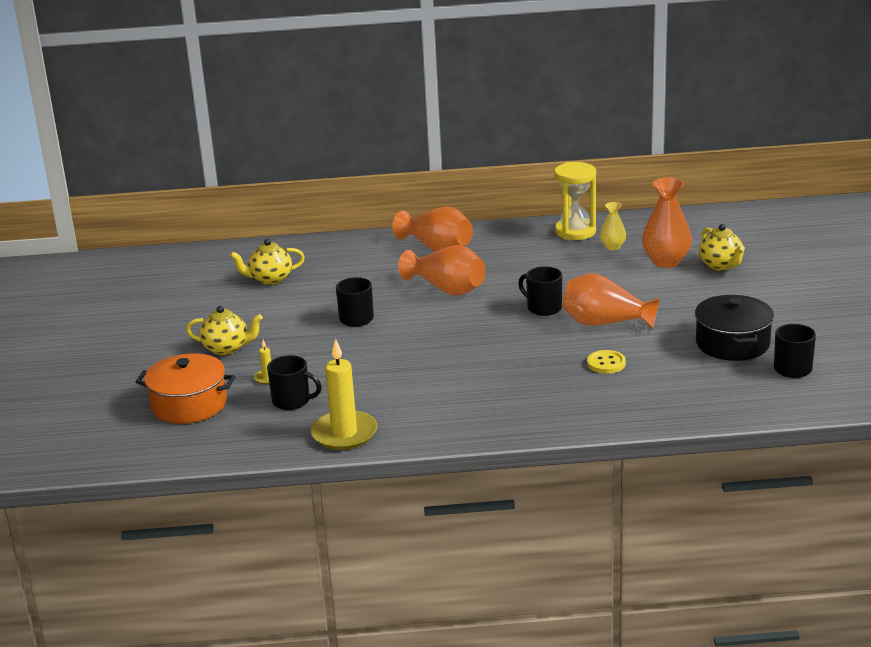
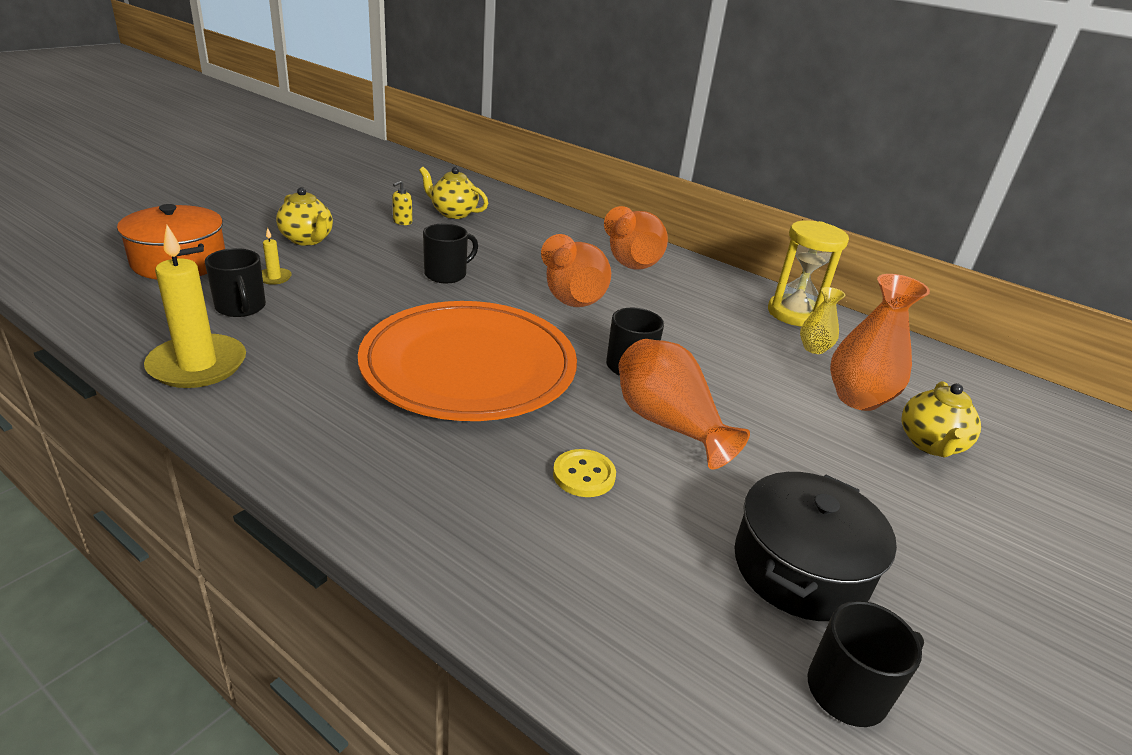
camera: 35 degrees right, 5 degrees up
(253, 304) = (402, 222): none -> yellow soap dispenser
(471, 354) = (469, 366): none -> orange plate

